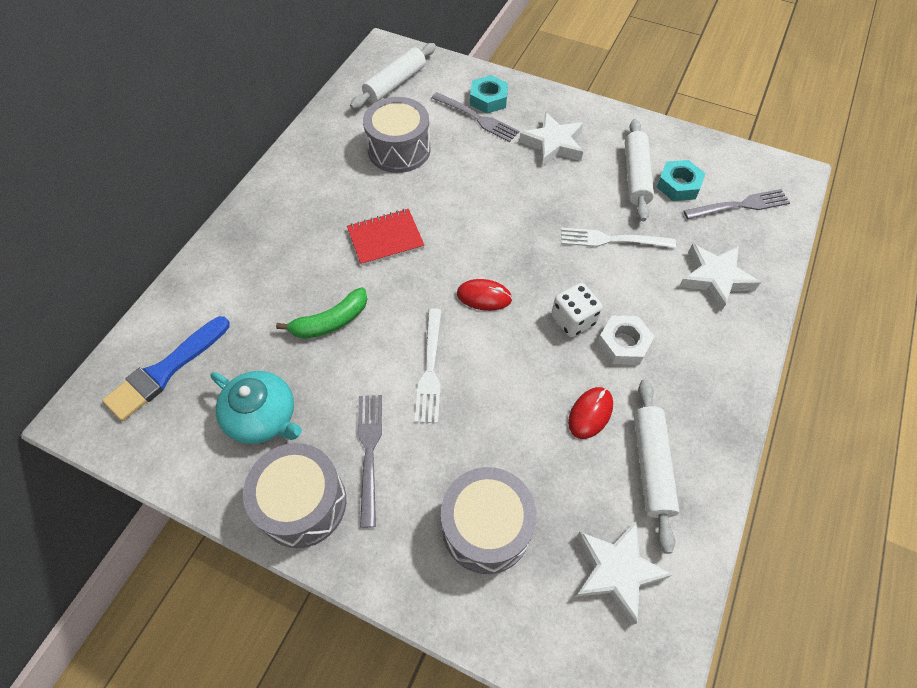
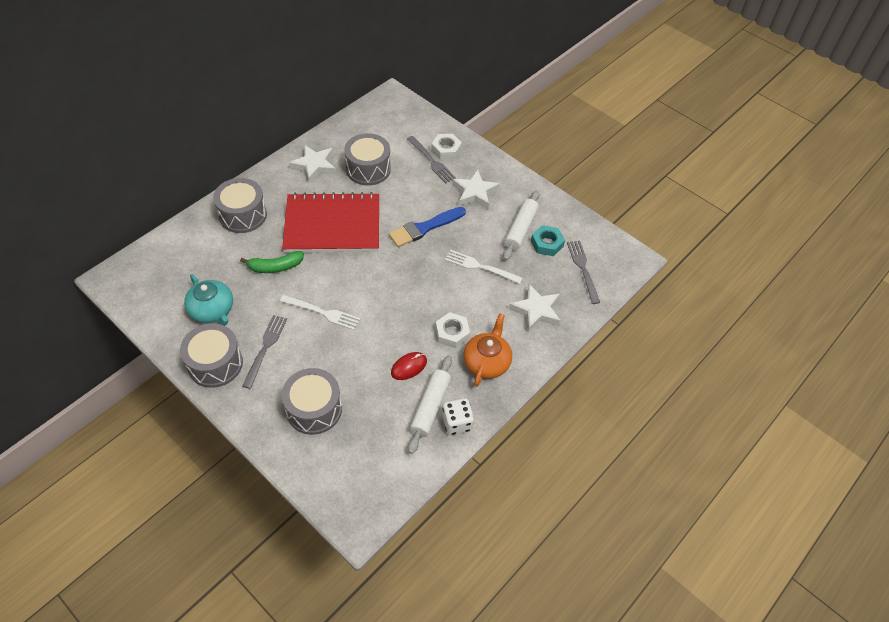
camera: 15 degrees right, 5 degrees down
(165, 371) = (167, 267): blue brush -> blue brush (424, 228)
(251, 259) = (243, 215): none -> grey drum
(385, 238) = (332, 225): red notebook -> red notebook, size x2.08
(395, 83) = (387, 122): white rolling pin -> none
(430, 369) = (323, 312): white fork -> white fork turned 90 degrees counterclockwise
(484, 296) = (378, 279): red mouse -> none
(488, 99) = (446, 150): turquoise nut -> white nut
(573, 320) = (427, 309): white dice -> white dice (457, 423)
(616, 571) = (378, 455): white star -> white star (314, 166)
(691, 371) = (487, 362): none -> orange teapot
(740, 205) = (583, 269): grey fork -> grey fork turned 105 degrees counterclockwise

